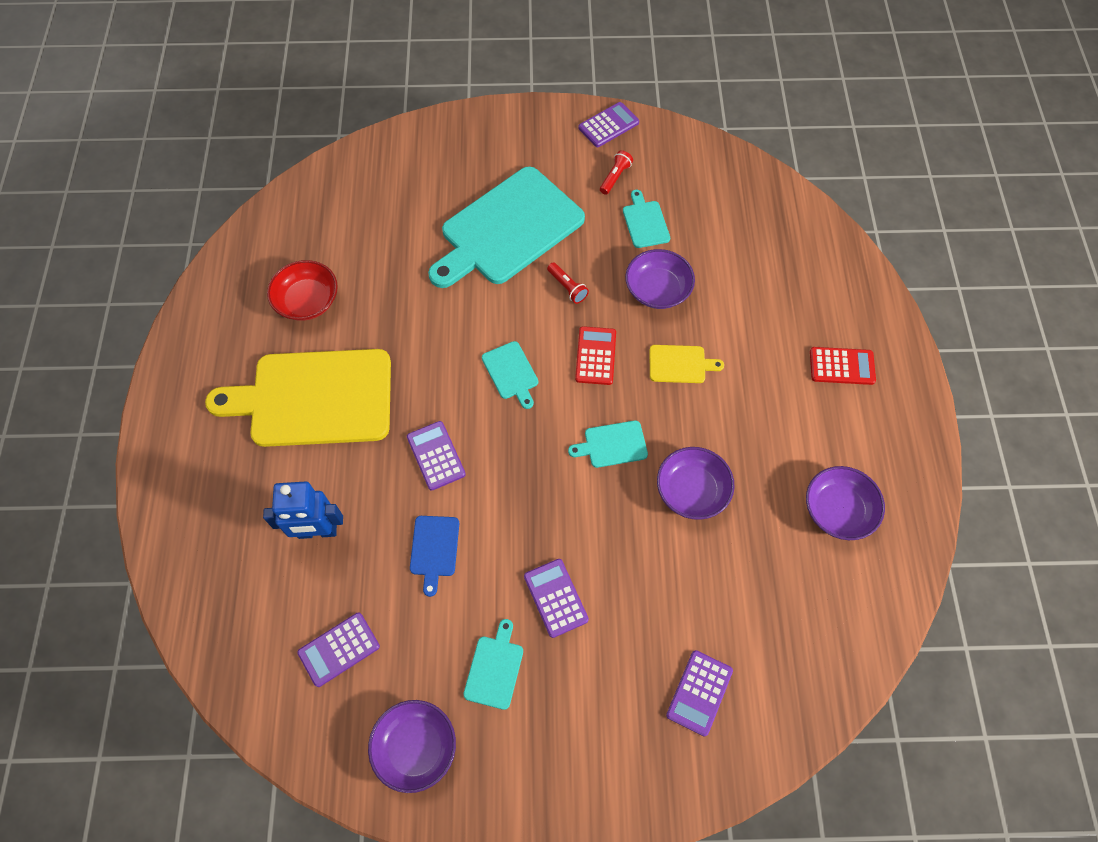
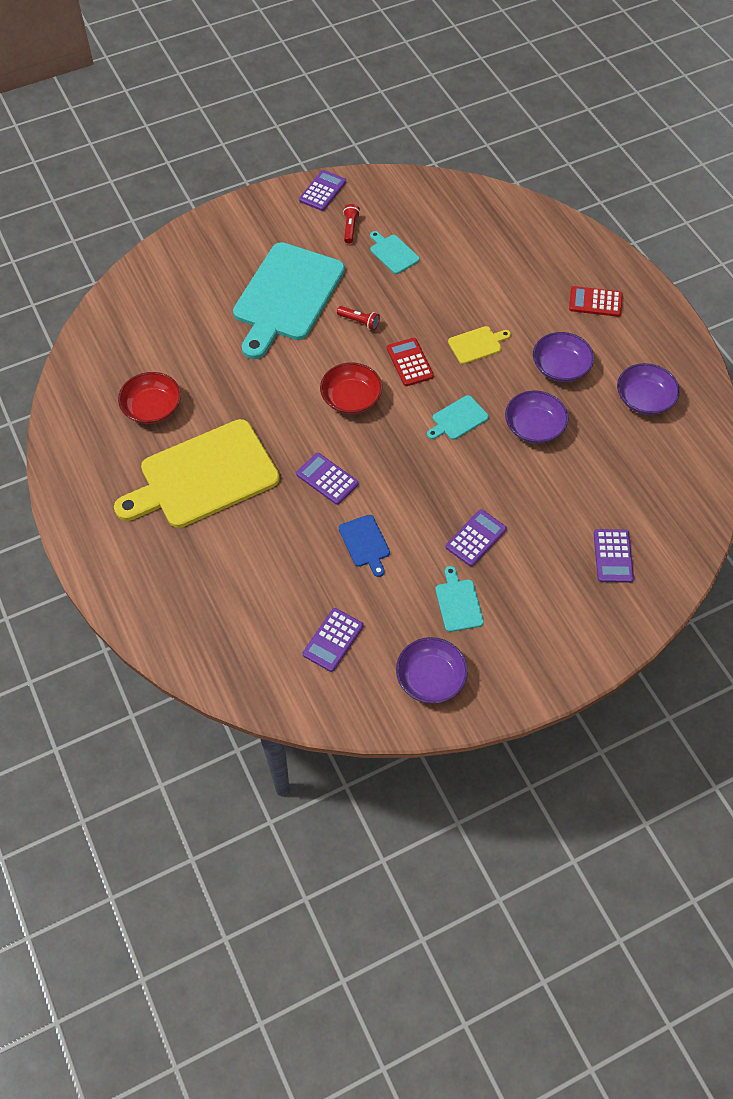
camera: 25 degrees left, 5 degrees down
(317, 531) = (265, 568): blue robot -> none
(511, 373) = (351, 398): turquoise cutting board -> red bowl
(555, 598) = (476, 538): purple calculator -> purple calculator turned 90 degrees clockwise
(657, 289) = (430, 298): purple bowl -> purple bowl (560, 367)
(841, 366) = (595, 302): red calculator -> red calculator turned 150 degrees counterclockwise

